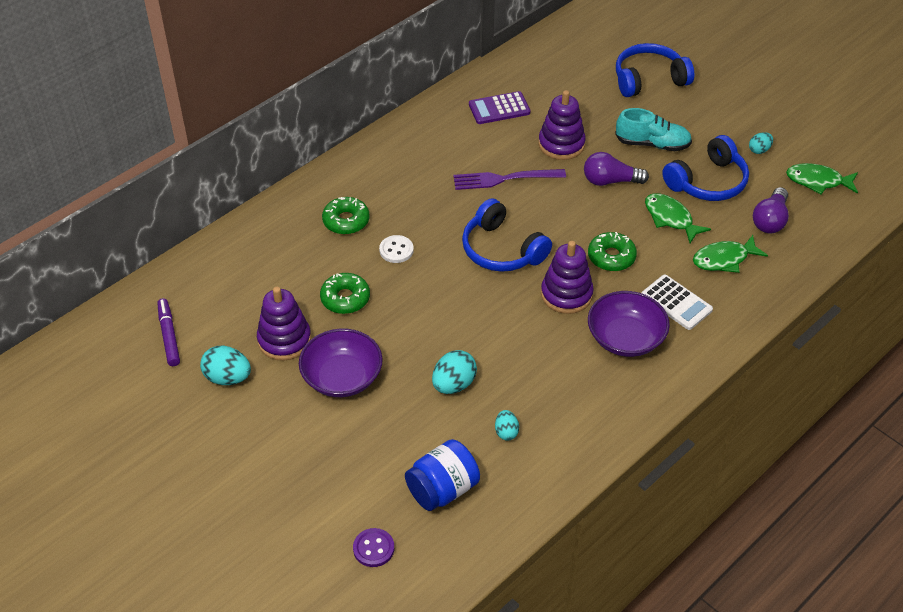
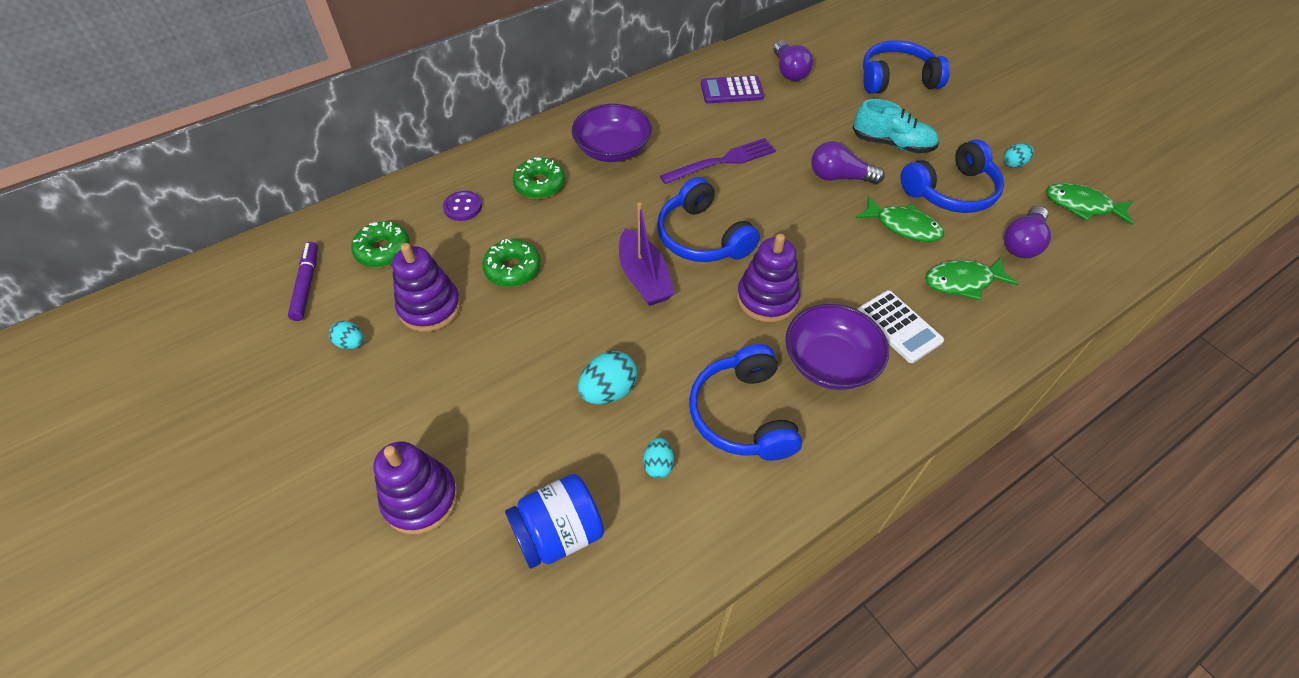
camera: 10 degrees right, 5 degrees up
(227, 378) = (351, 343): turquoise egg -> turquoise egg, size x0.60
(342, 377) = (480, 362): purple bowl -> purple bowl (612, 149)
(373, 548) = (446, 606): purple button -> purple button (463, 207)
(396, 250) = (585, 222): white button -> none
(460, 291) = (644, 278): none -> purple boat
(504, 179) = (722, 161): purple fork -> purple fork turned 150 degrees clockwise
(549, 82) = (789, 71): none -> purple light bulb
(561, 144) = (791, 133): purple stacking toy -> purple stacking toy (421, 499)
(563, 387) = (742, 414): none -> blue headphones
(611, 257) = (827, 261): green donut -> green donut (383, 250)
(670, 218) = (903, 226): green fish -> green fish turned 150 degrees clockwise

